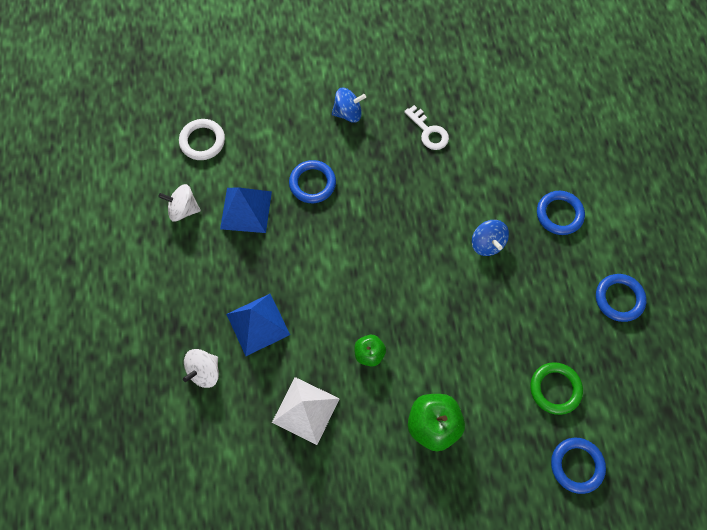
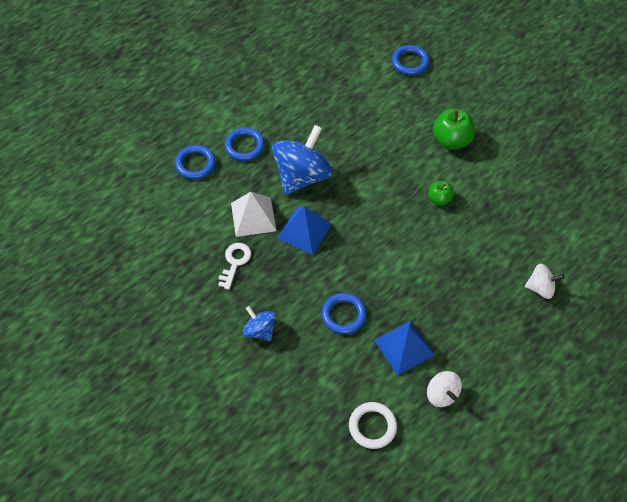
camera: 125 degrees left, 10 degrees down
(258, 324) = (480, 278): blue pyramid -> blue pyramid (304, 231)
(305, 410) = (507, 212): white pyramid -> white pyramid (253, 217)
(487, 243) = (302, 176): blue spinning top -> blue spinning top, size x1.95
(555, 389) = (373, 92): green ring -> none
(619, 299) = (283, 87): blue ring -> blue ring (195, 164)

